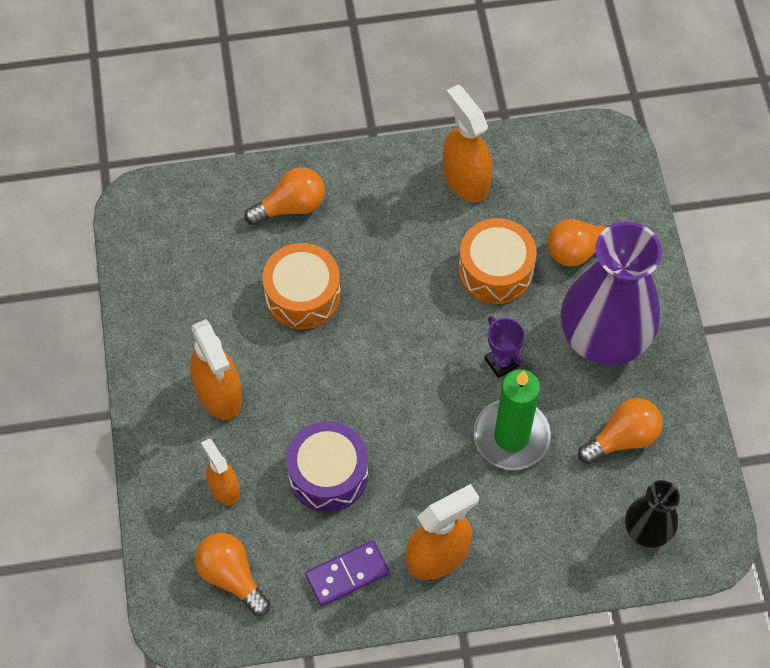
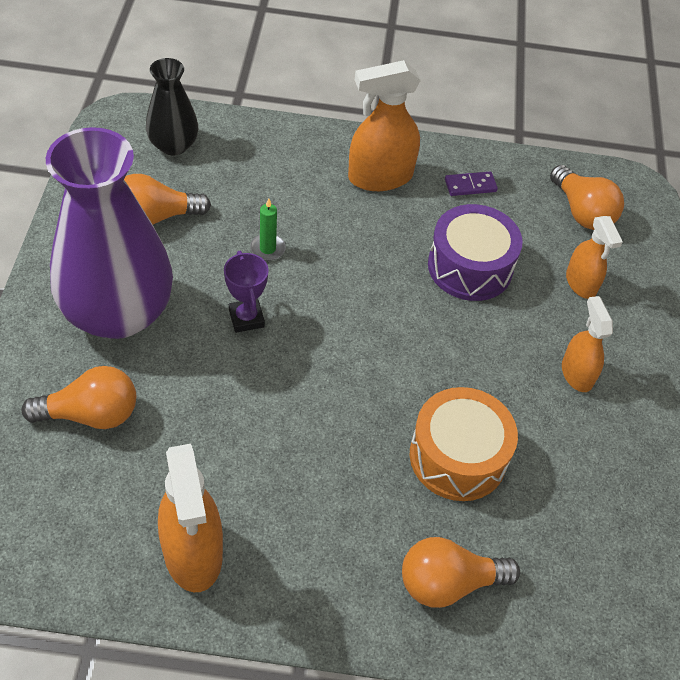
camera: 170 degrees left, 10 degrees down
(219, 393) = (576, 373): orange spray bottle -> orange spray bottle, size x0.62
(347, 574) = (470, 186): purple domino -> purple domino, size x0.65
(495, 270) = (207, 419): orange drum -> none
(511, 436) = (267, 249): green candle -> green candle, size x0.42

